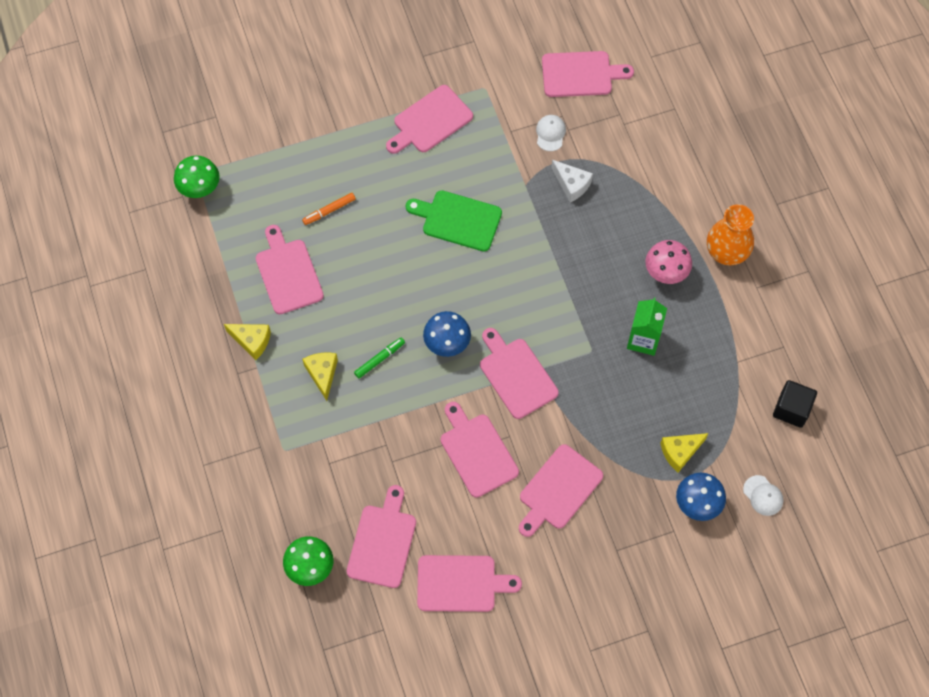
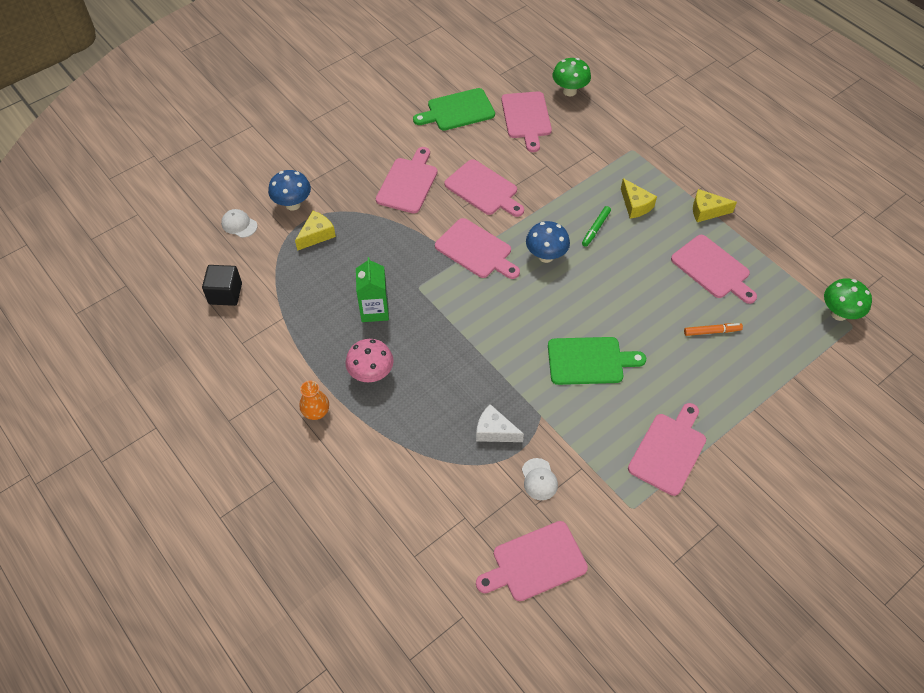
camera: 160 degrees right, 10 degrees down
(329, 211) = (711, 331): orange marker -> orange marker turned 45 degrees clockwise
(460, 583) = (458, 110): pink cutting board -> green cutting board
(726, 252) = (316, 412): orange vase -> orange vase, size x0.60

